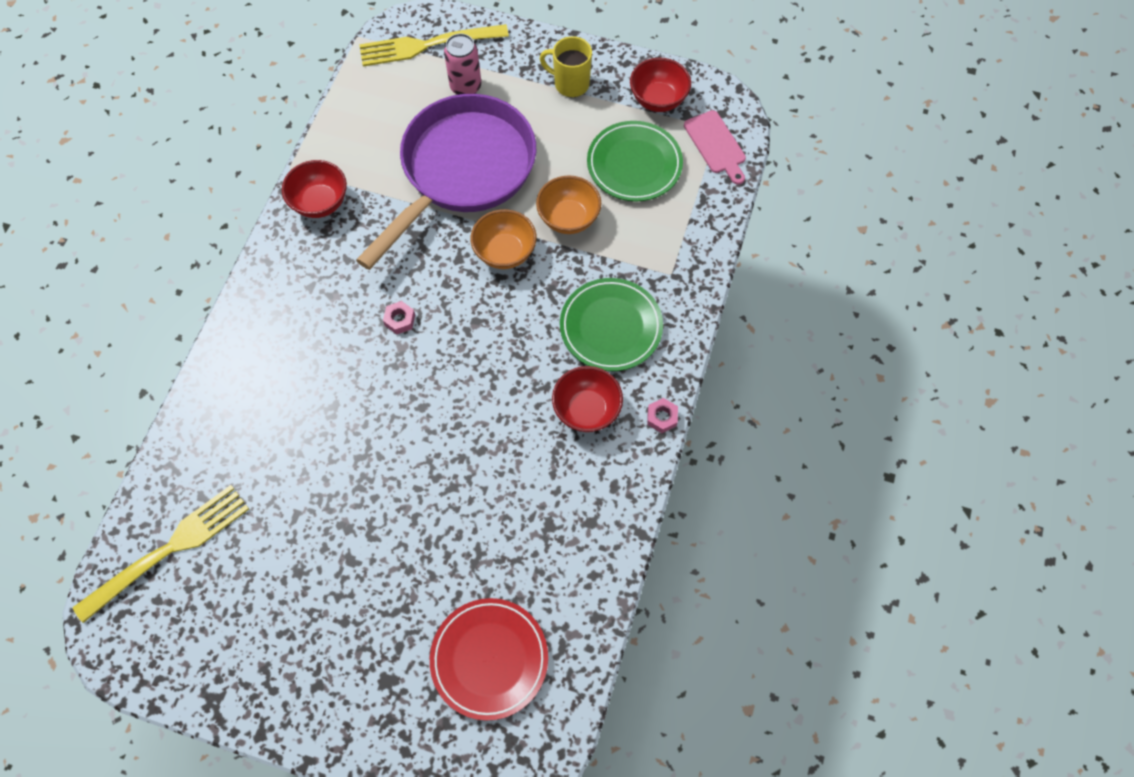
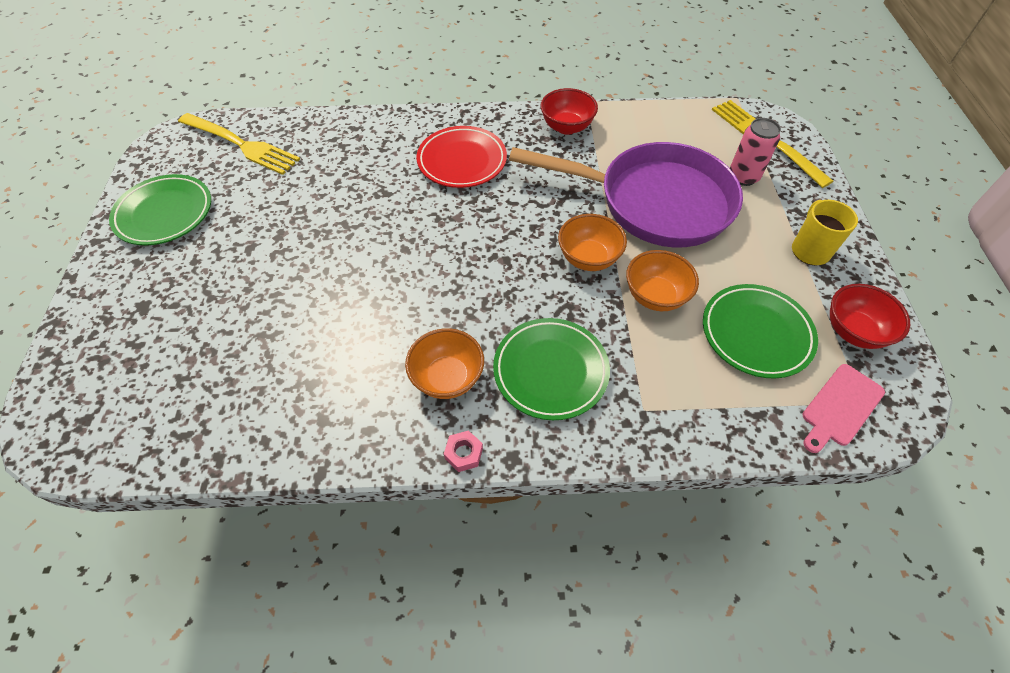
camera: 70 degrees right, 10 degrees down
(251, 650) = (164, 214): none -> green plate
(400, 320) = (482, 208): pink nut -> none
(489, 659) = (167, 376): red plate -> red plate (462, 161)
(586, 409) = (447, 378): red bowl -> orange bowl

